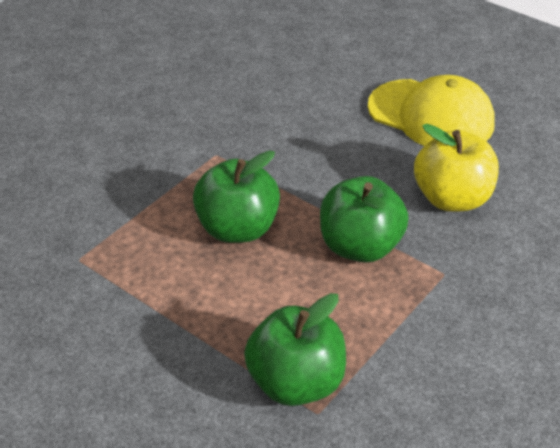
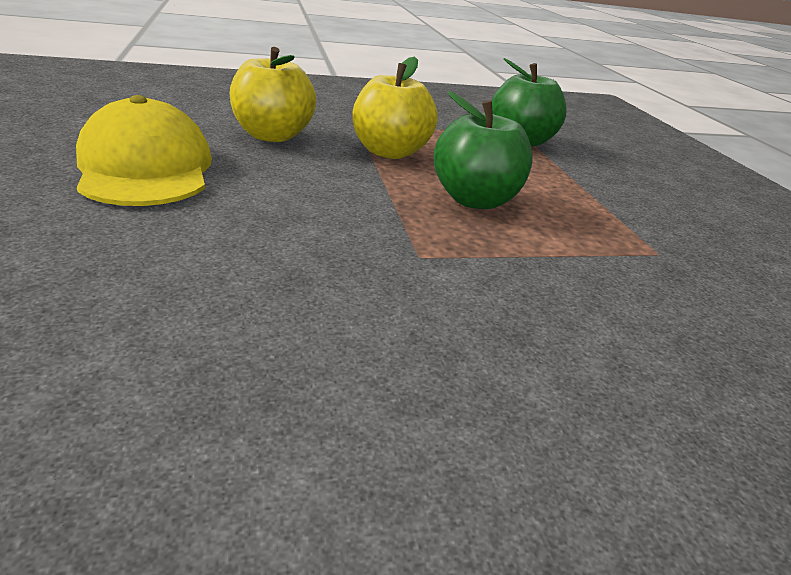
camera: 145 degrees left, 10 degrees down
(360, 247) = (389, 152): green apple -> yellow apple

